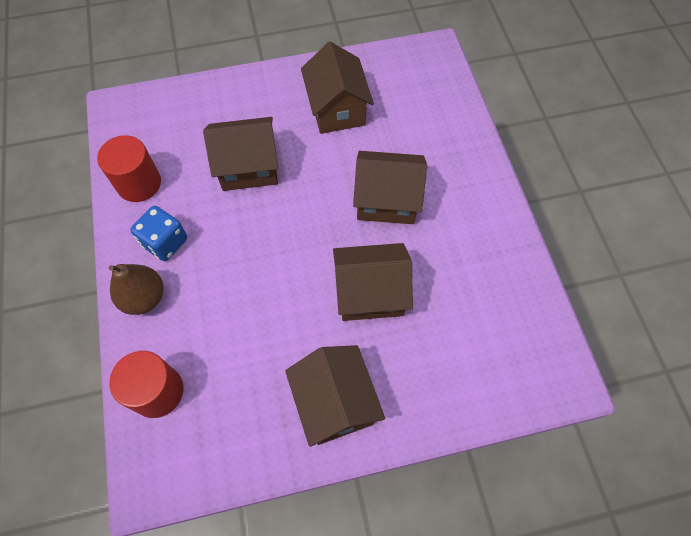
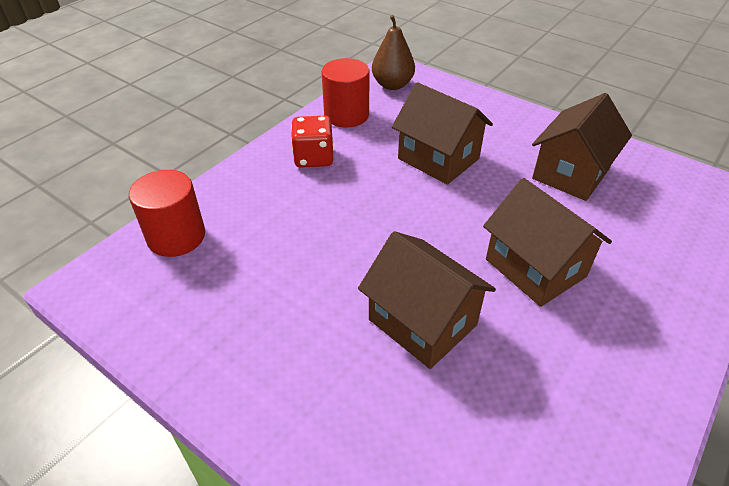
camera: 50 degrees right, 20 degrees down
(144, 298) = (253, 177): brown pear -> brown pear (392, 85)
(165, 242) = (313, 158): blue dice -> red dice
(335, 402) = (274, 373): brown house -> none

